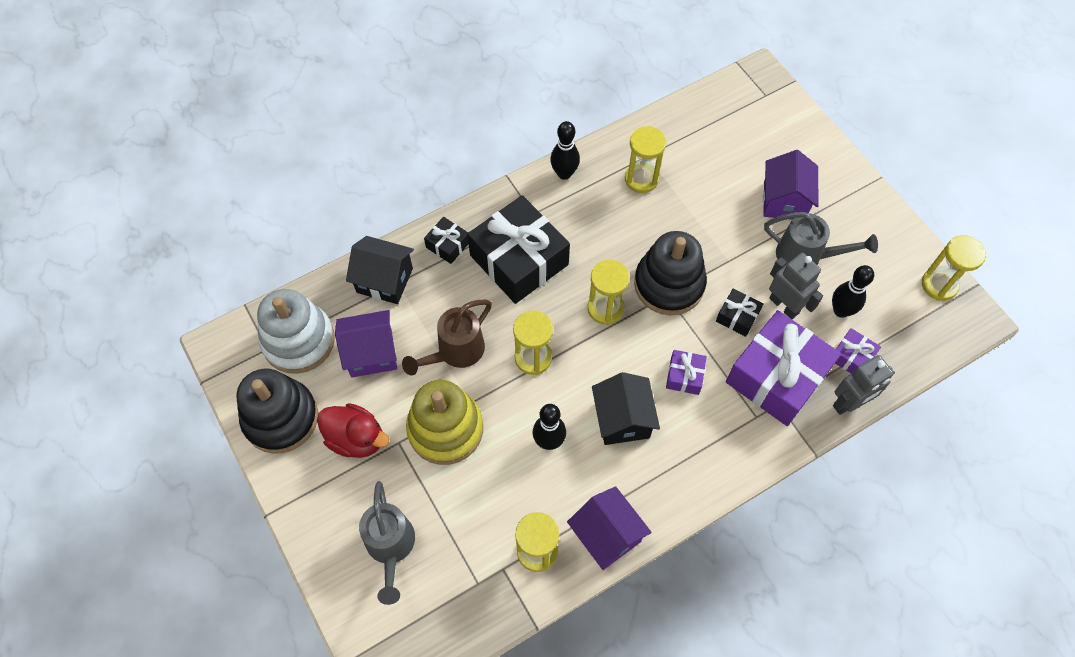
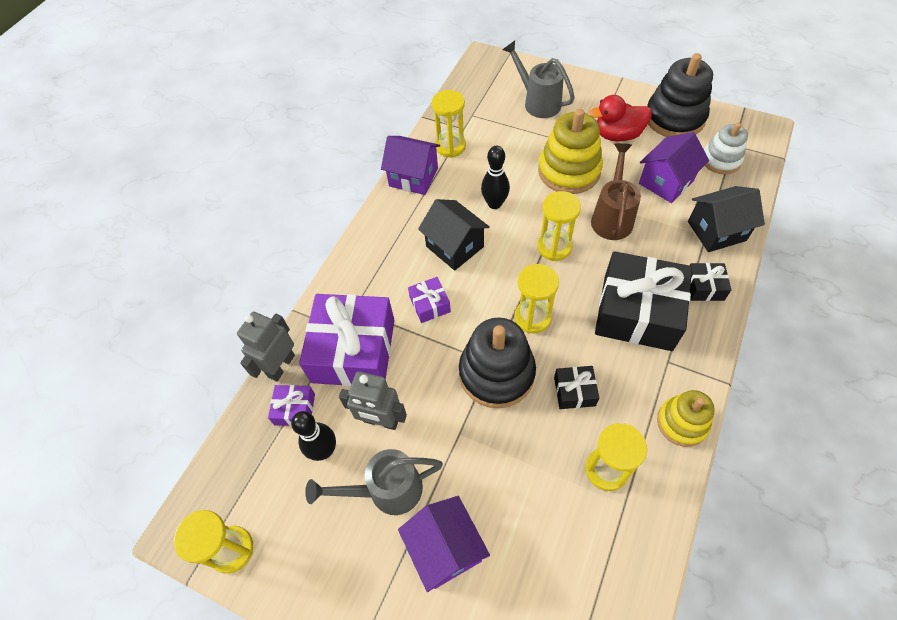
camera: 150 degrees right, 5 degrees down
(298, 341) = (721, 160): white stacking toy -> white stacking toy, size x0.62
(564, 173) = (682, 423): black bowling pin -> yellow stacking toy
(737, 316) = (417, 382): black gift -> black gift (574, 391)

